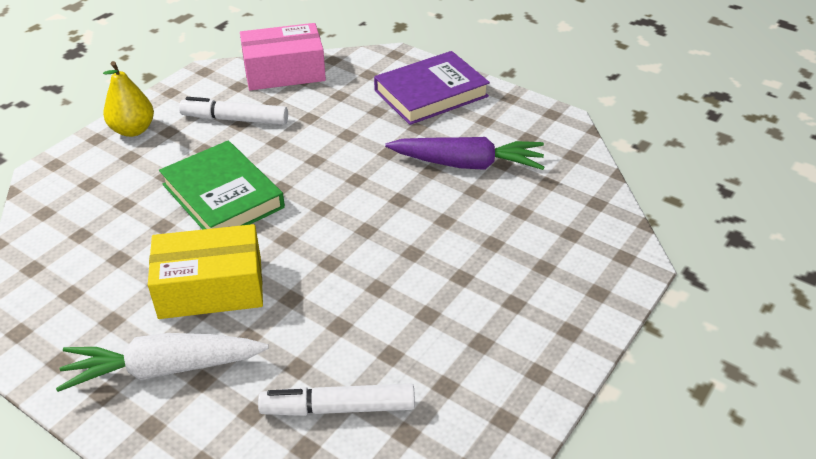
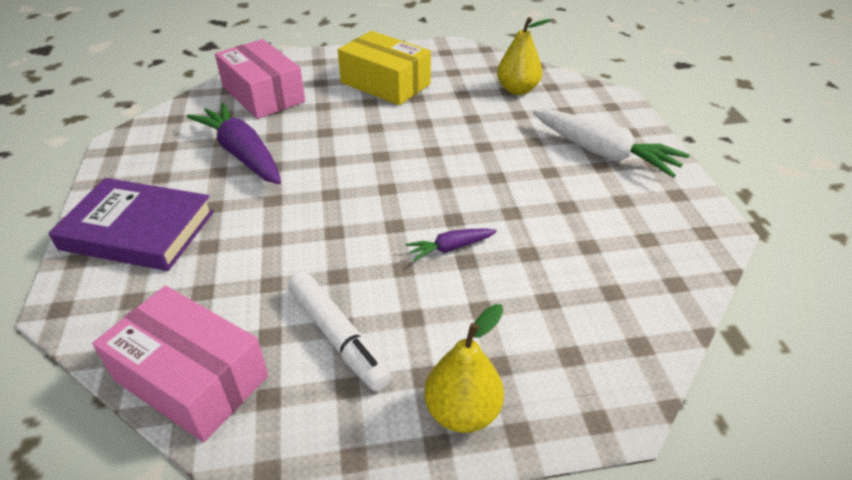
camera: 135 degrees left, 0 degrees up
(211, 288) = (531, 181): yellow box -> yellow box (385, 83)
(223, 196) = (450, 248): green book -> purple carrot
(338, 408) = (517, 90): white marker -> yellow pear
(561, 218) = (263, 94): none -> pink box

